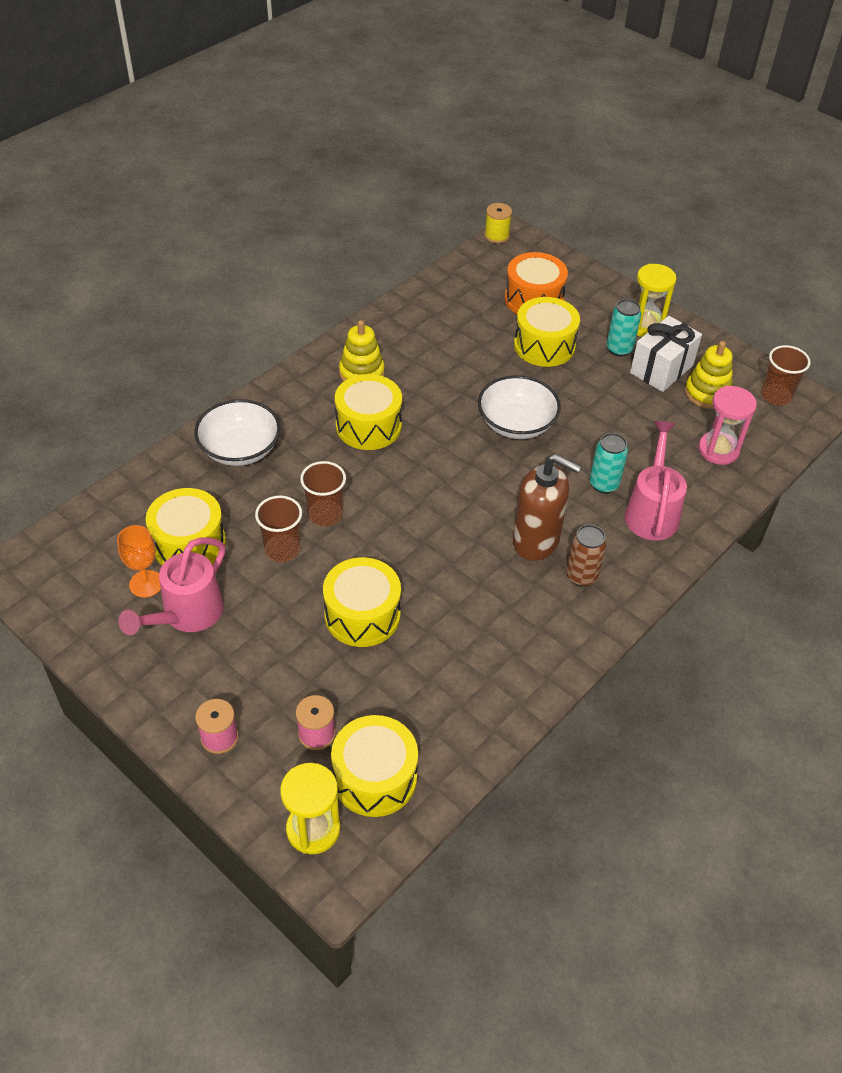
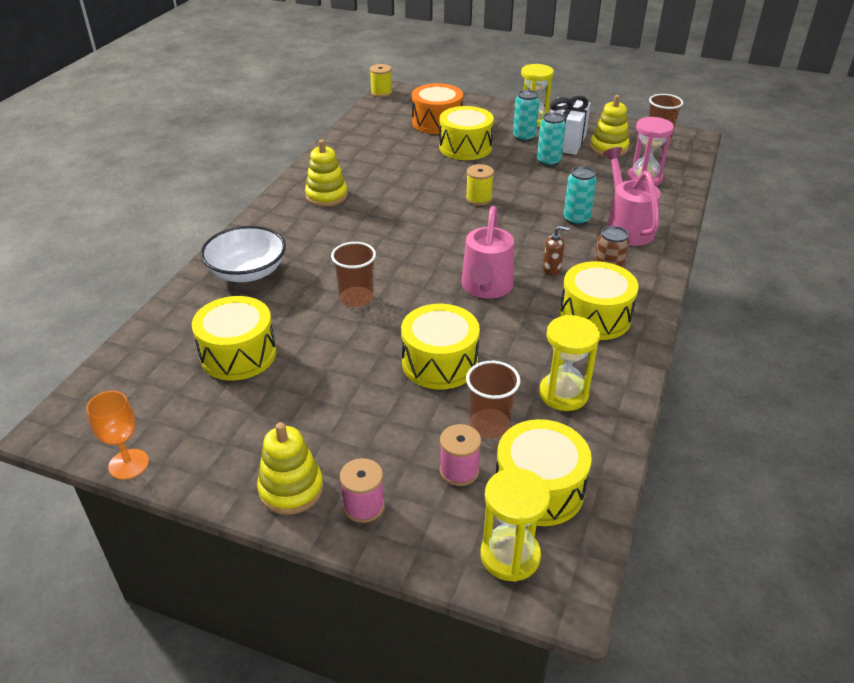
camera: 20 degrees left, 10 degrees down
(146, 584) = (211, 398): orange goblet -> orange goblet (128, 464)
(169, 699) = (291, 489): none -> yellow stacking toy
(187, 615) = (268, 412): pink watering can -> pink watering can (486, 288)
(282, 549) = (333, 334): brown cup -> brown cup (489, 425)
(368, 426) = (355, 228): yellow drum -> yellow drum (595, 317)
(457, 689) = (563, 394): none -> yellow hourglass
(516, 424) = (478, 198): white bowl -> yellow spool
(536, 541) = (552, 270): brown soap dispenser -> brown soap dispenser, size x0.44
(624, 393) = (548, 162): none -> turquoise can

